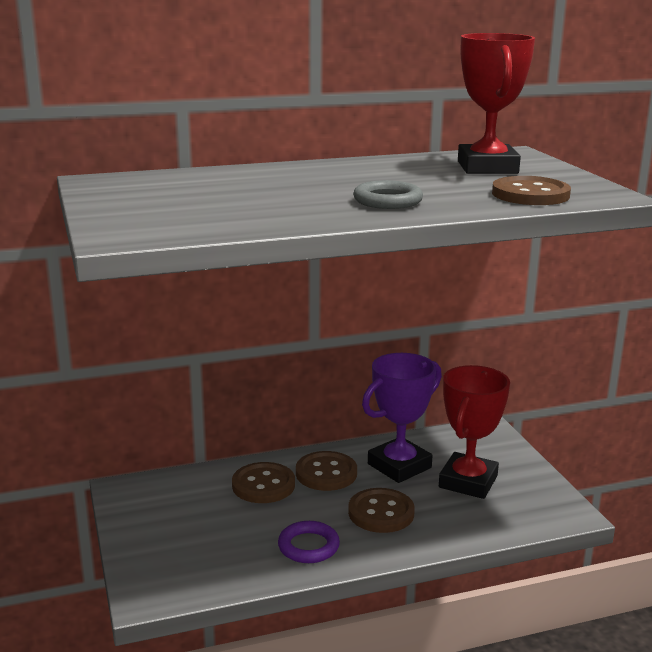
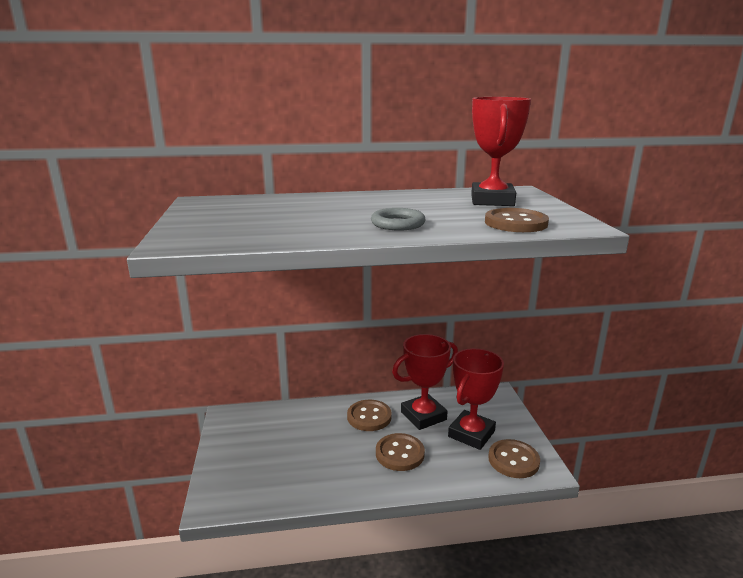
camera: 10 degrees right, 0 degrees up
(263, 485) = (322, 422): brown button -> brown button (513, 460)
(308, 546) = (339, 476): purple ring -> none
(399, 466) = (423, 416): purple trophy -> red trophy

